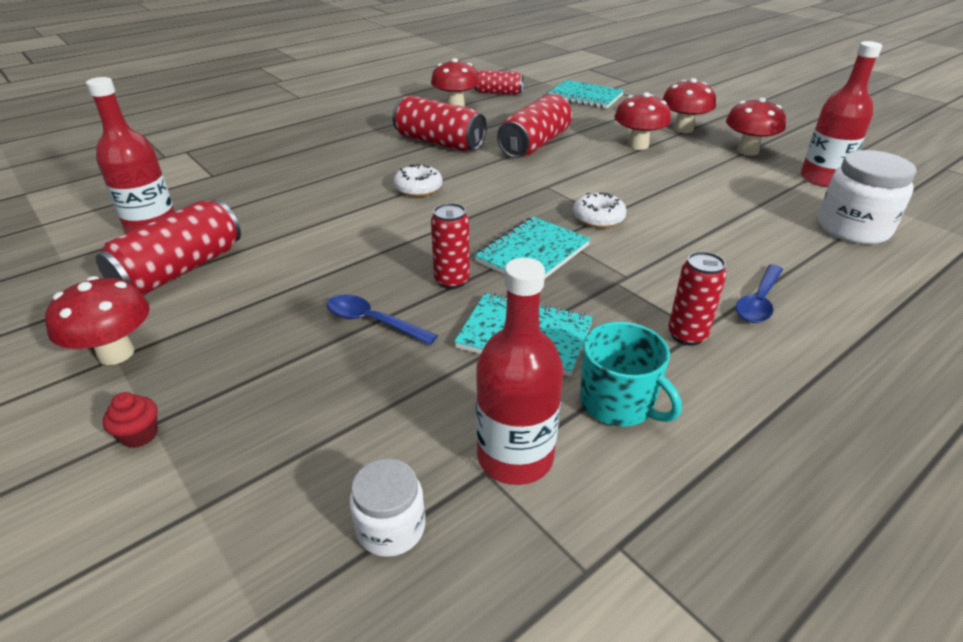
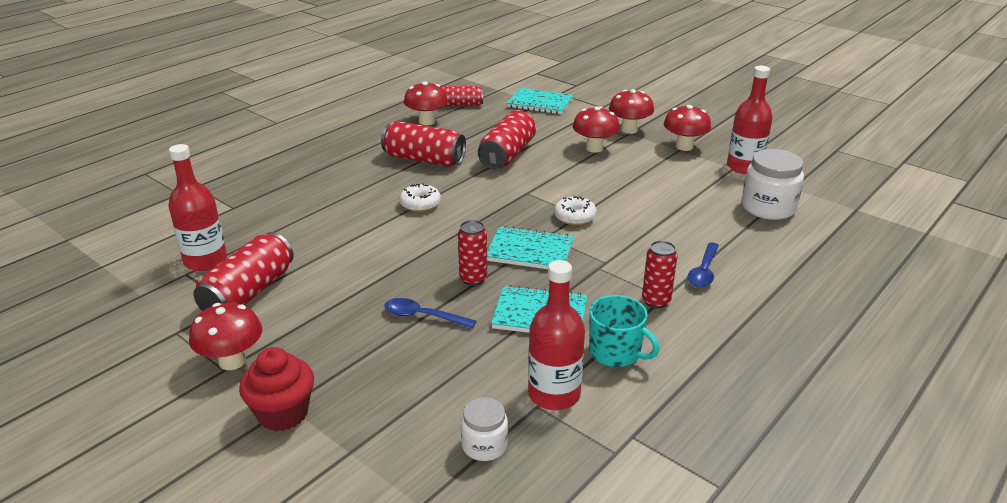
camera: 10 degrees left, 5 degrees down
(139, 435) = (283, 413): red cupcake -> red cupcake, size x2.00
(532, 254) = (530, 251): turquoise notebook -> turquoise notebook turned 75 degrees clockwise

